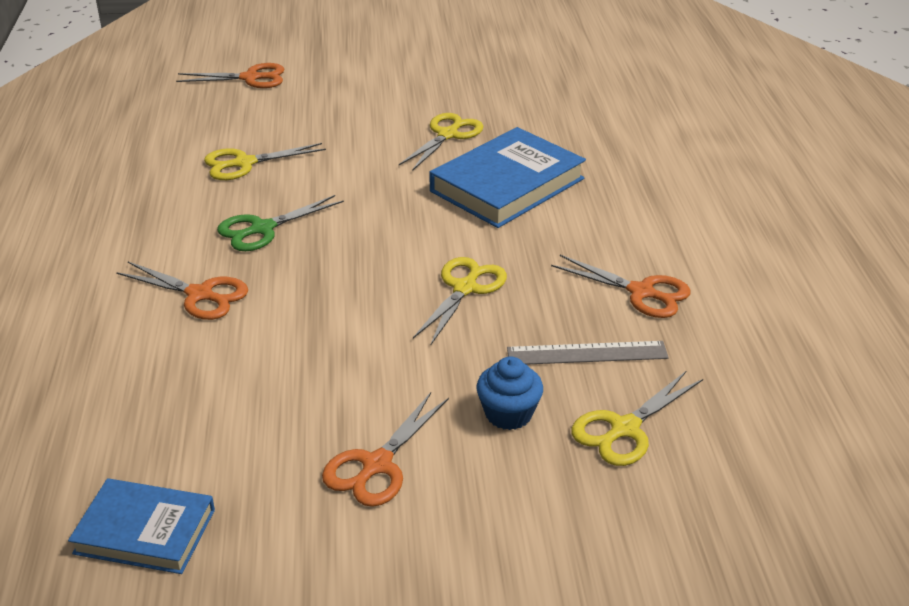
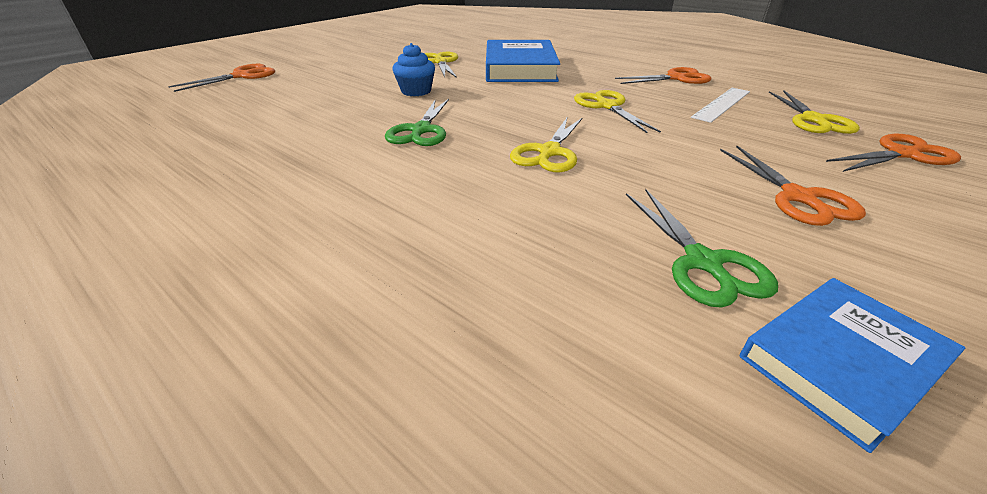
camera: 45 degrees left, 0 degrees up
(200, 295) = (459, 180): orange scissors -> orange scissors (902, 154)
(204, 448) = (703, 262): none -> green scissors
(244, 163) = (329, 109): yellow scissors -> yellow scissors (549, 152)
(508, 414) = (768, 139): blue cupcake -> blue cupcake (416, 91)
(587, 353) = (722, 104): grey ruler -> white ruler

